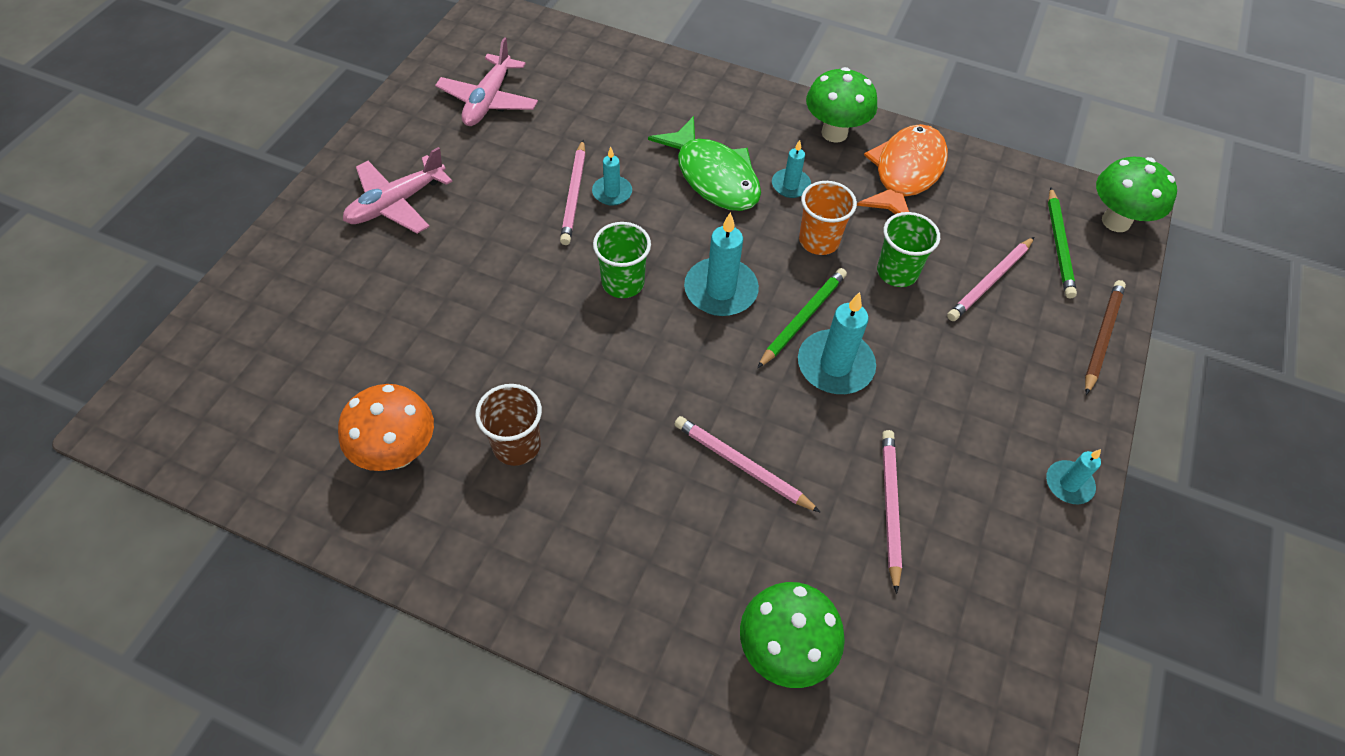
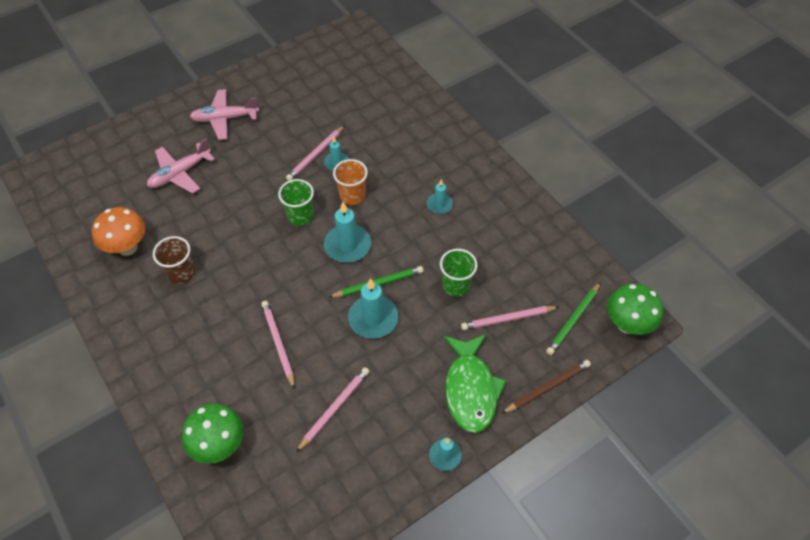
camera: 35 degrees right, 0 degrees up
(488, 101) = (315, 81): pink plane -> pink plane (180, 173)
(713, 176) = (399, 179): green fish -> green fish (470, 389)
(819, 241) = (426, 245): orange cup -> orange cup (352, 196)
(834, 133) = (494, 185): green mushroom -> none
(905, 173) = (515, 230): orange fish -> none

